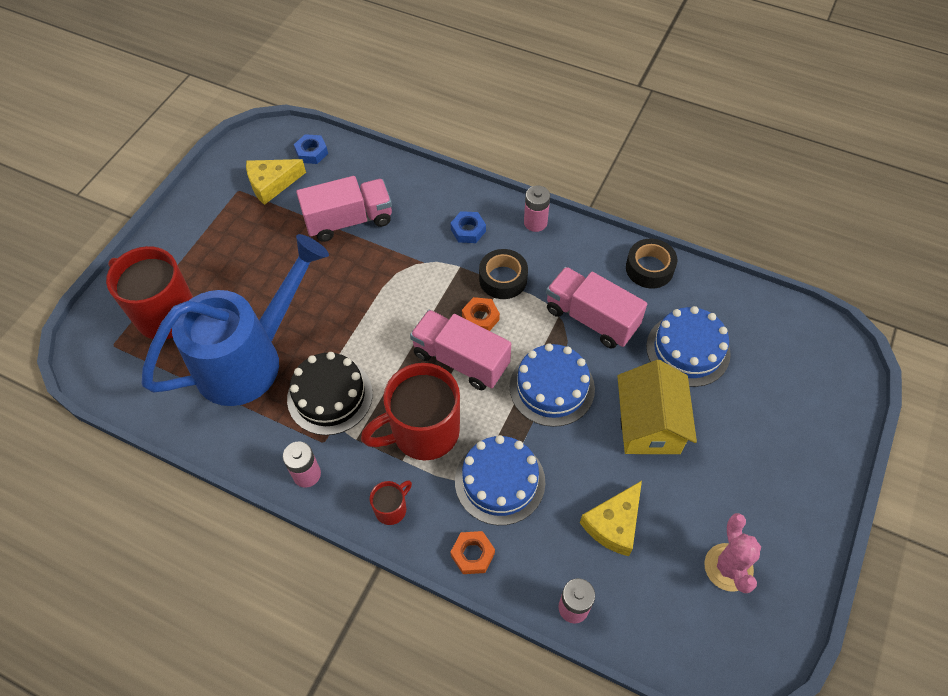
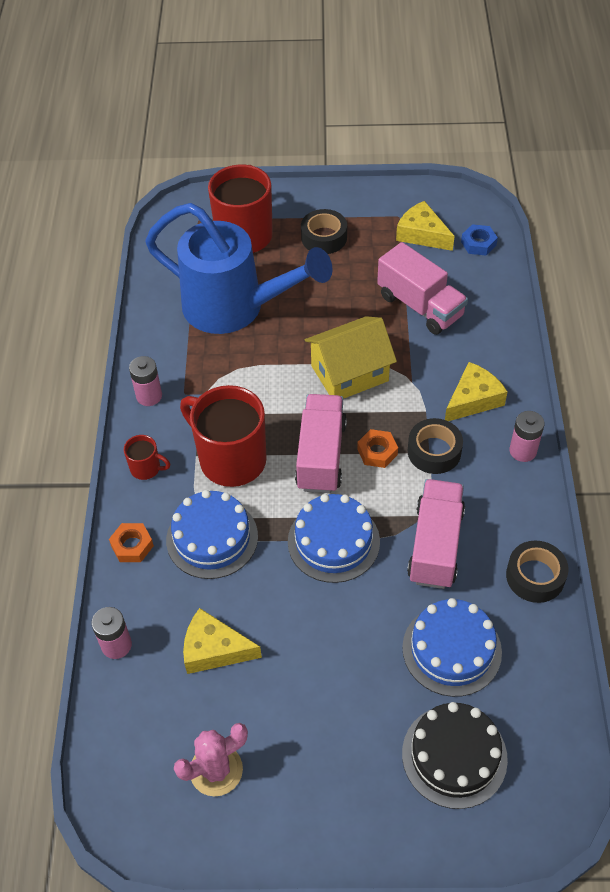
camera: 65 degrees right, 5 degrees down
(219, 254) = (324, 237): none -> black tape
(330, 396) = (229, 377): black cake -> black cake (454, 756)
(468, 230) = (473, 399): blue nut -> yellow cheese
(649, 424) = (339, 643): yellow house -> yellow house (349, 373)

